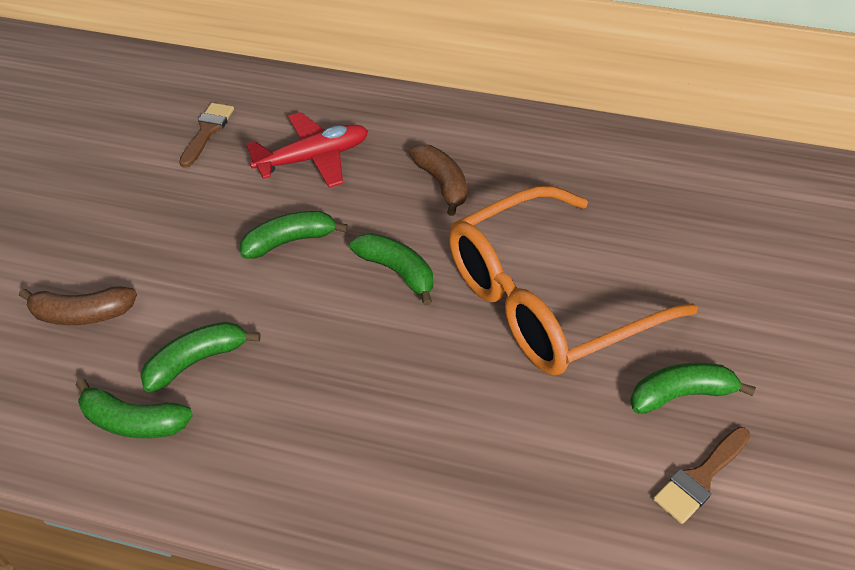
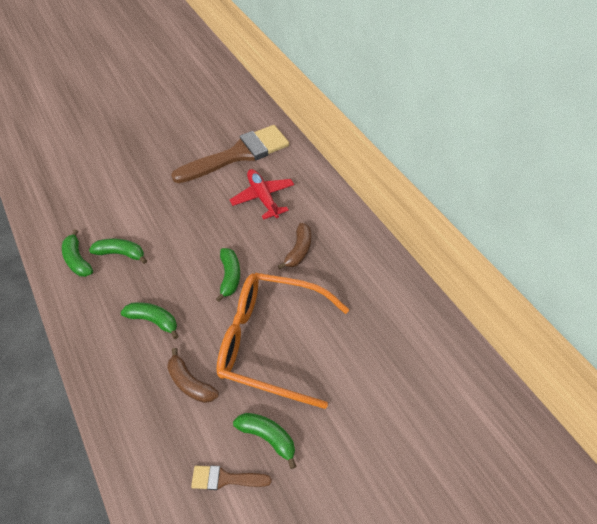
camera: 45 degrees right, 5 degrees up
(82, 314) = (110, 203): brown banana -> brown banana (190, 383)
(207, 131) = (238, 154): brown brush -> brown brush, size x2.34
(290, 241) = (208, 229): green banana -> green banana (154, 320)
(314, 158) = (263, 197): red plane -> red plane turned 135 degrees counterclockwise

